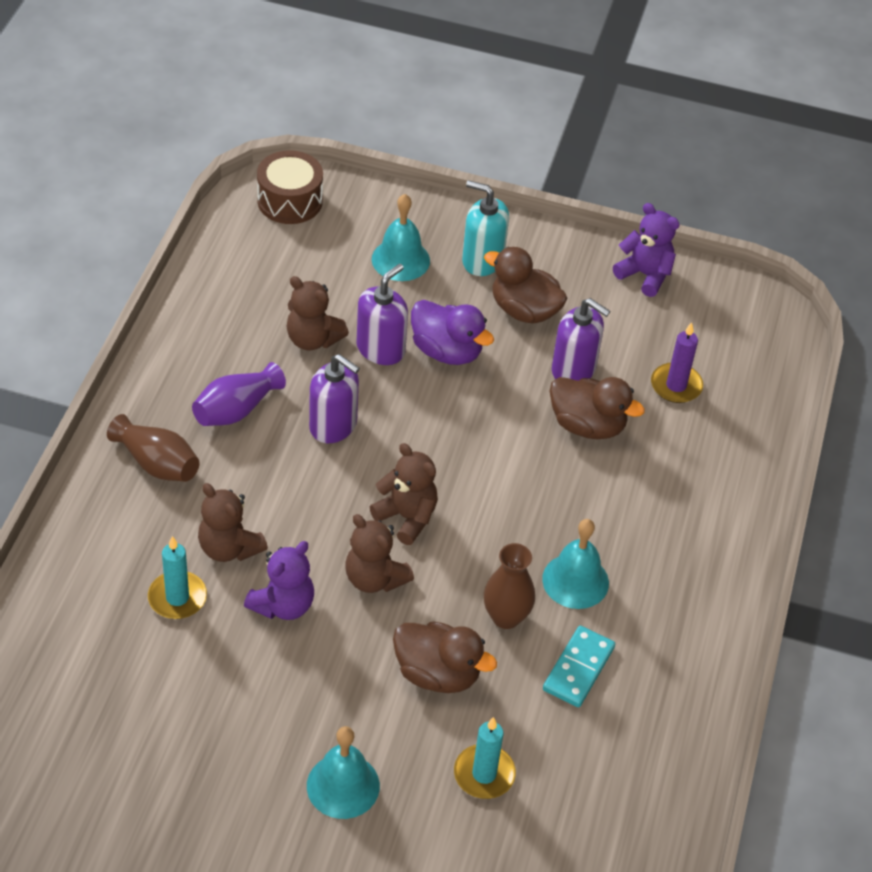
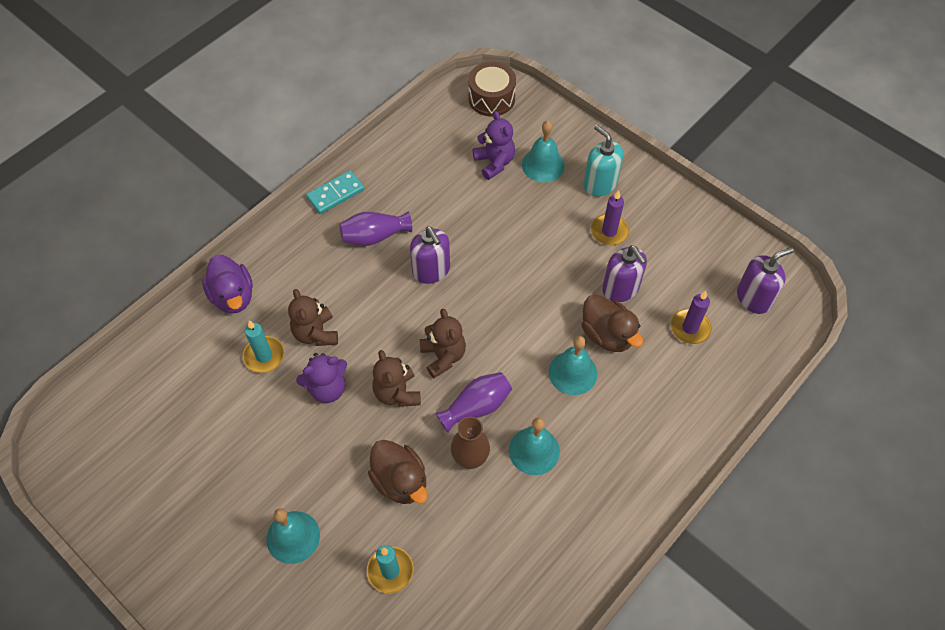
camera: 30 degrees right, 10 degrees up
(157, 463) = (304, 256): brown vase -> none
(313, 339) = (452, 203): brown teddy bear -> none
(381, 349) = (493, 226): purple soap dispenser -> purple soap dispenser (754, 298)
(447, 351) = (538, 243): purple duck -> purple duck (233, 296)
(480, 559) = (476, 407): none -> purple vase
(524, 310) = (609, 231): brown duck -> purple candle
(571, 480) = (572, 372): none -> turquoise bell
(578, 668) = (499, 519): turquoise domino -> turquoise domino (335, 194)
(645, 275) = (713, 234): purple teddy bear -> purple teddy bear (494, 162)

